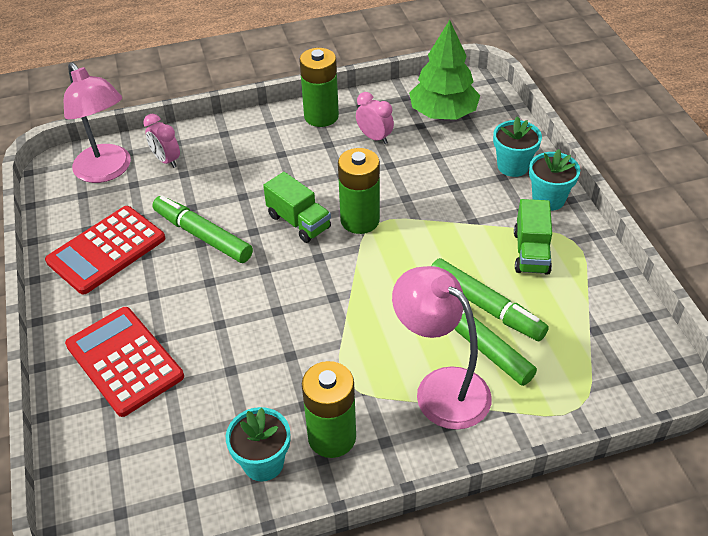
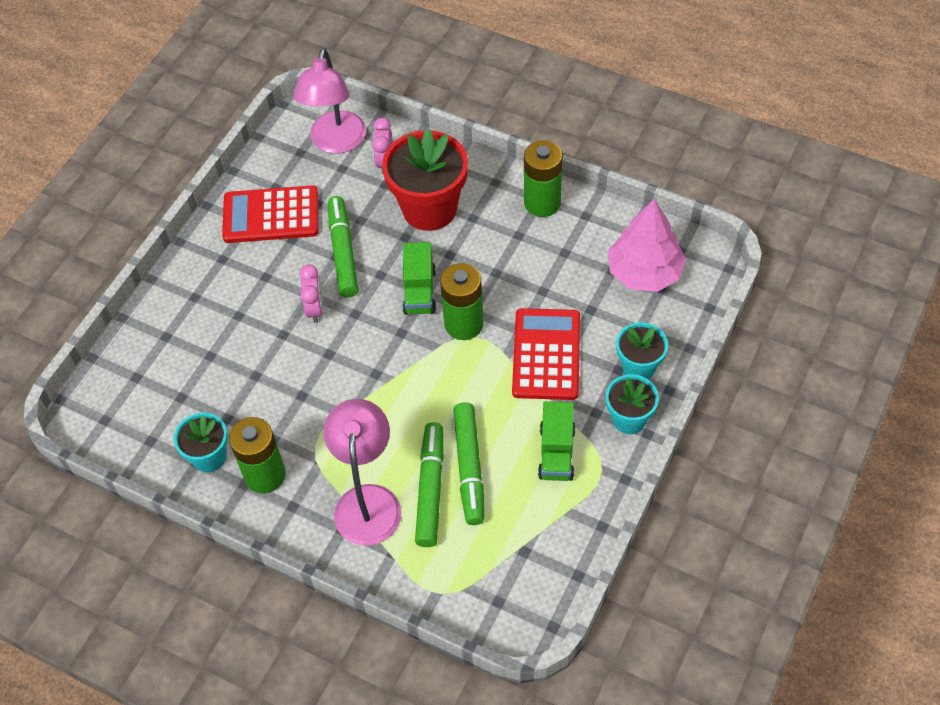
camera: 45 degrees right, 10 degrees up
(124, 361) = (201, 315): red calculator -> red calculator (546, 354)
(240, 167) = (429, 209): none -> red flower pot
(374, 137) = (560, 255): pink clock -> pink clock (315, 309)
(443, 113) = (644, 272): green tree -> pink tree
(531, 252) = (556, 452): green truck -> green truck turned 45 degrees counterclockwise

